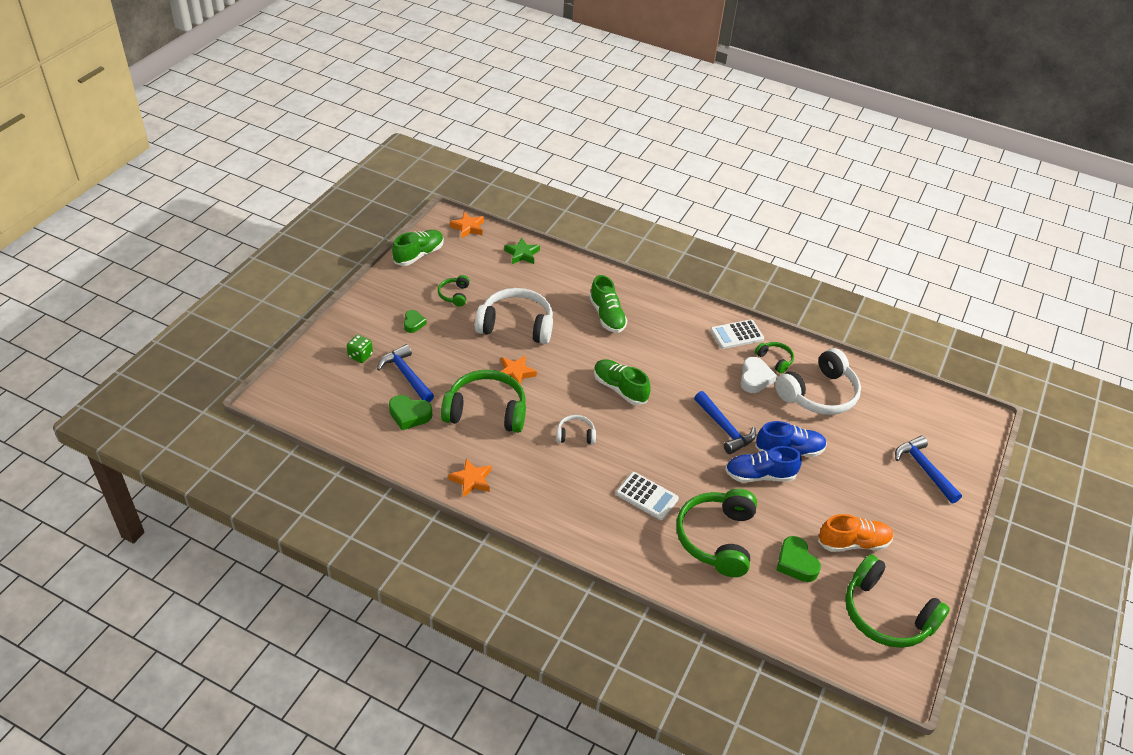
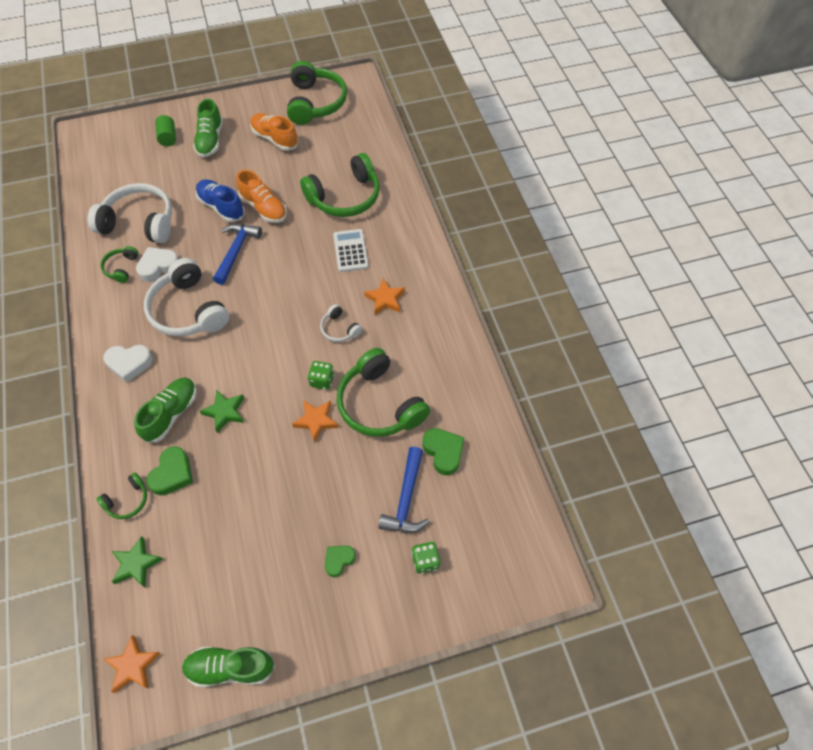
camera: 130 degrees left, 15 degrees up
(454, 295) = (262, 565): green headphones -> green headphones (127, 500)
(471, 480) = (453, 354): orange star -> orange star (385, 299)
(516, 325) = (254, 472): white headphones -> white headphones (188, 310)
(543, 396) = (322, 380): none -> green dice
(578, 338) = (225, 412): none -> green star
(620, 389) = (259, 338): green shoe -> green shoe (210, 140)
(673, 319) = (129, 364): none -> white heart
(736, 335) = (110, 309): white calculator -> none
(759, 475) = (264, 208): blue shoe -> orange shoe
(796, 563) = (321, 154): green heart -> green heart (172, 474)
(924, 469) = (168, 138): blue hammer -> green cylinder

